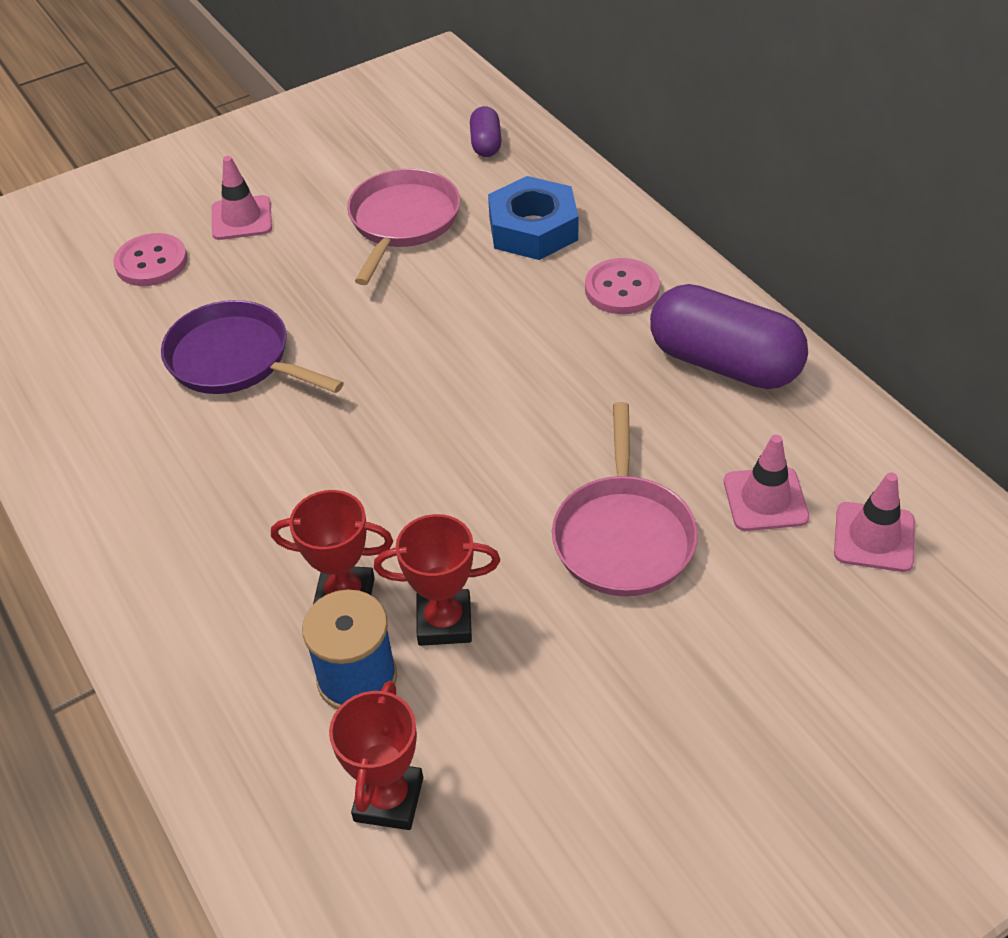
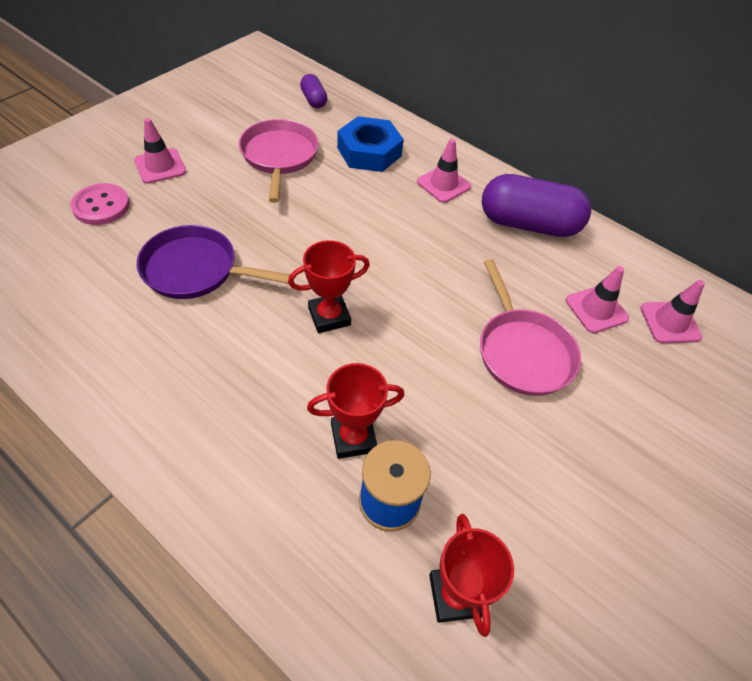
camera: 25 degrees left, 5 degrees up
(444, 622) = (433, 441): red trophy -> red trophy (329, 316)
(622, 289) = (443, 184): pink button -> pink traffic cone

